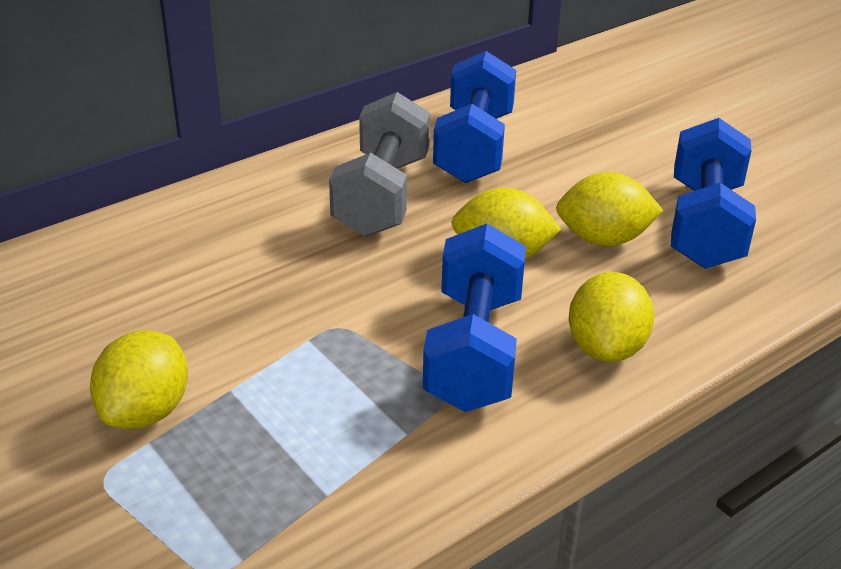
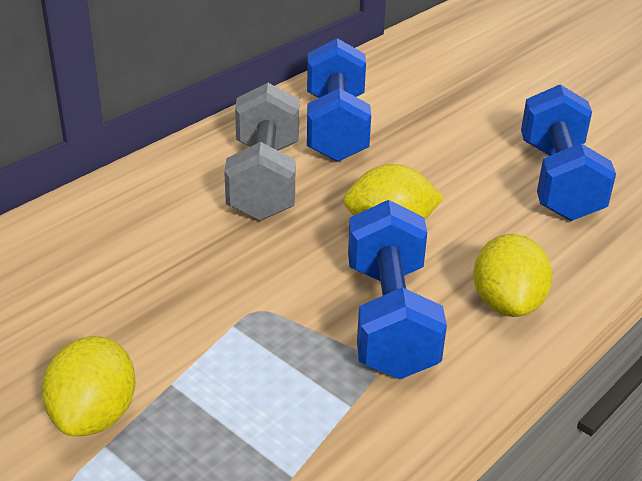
camera: 10 degrees left, 0 degrees up
(603, 239) = (475, 203): yellow lemon -> none

